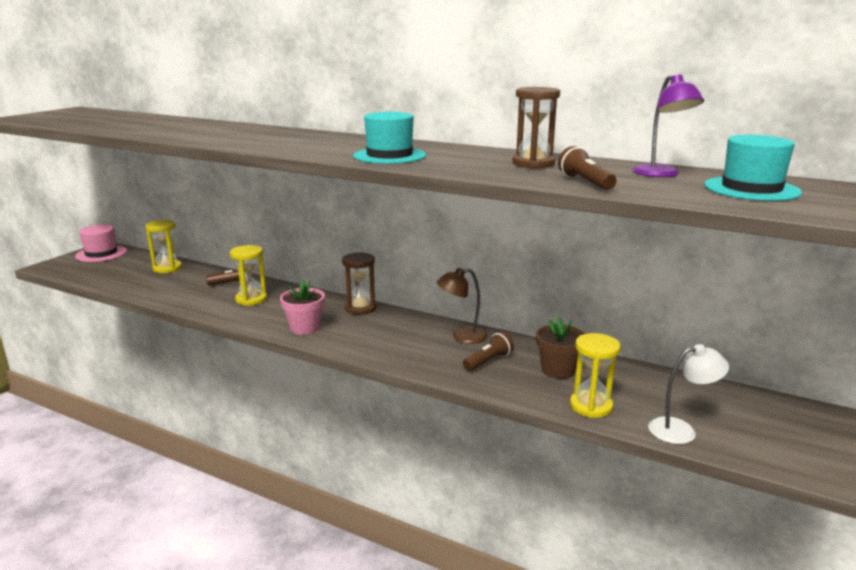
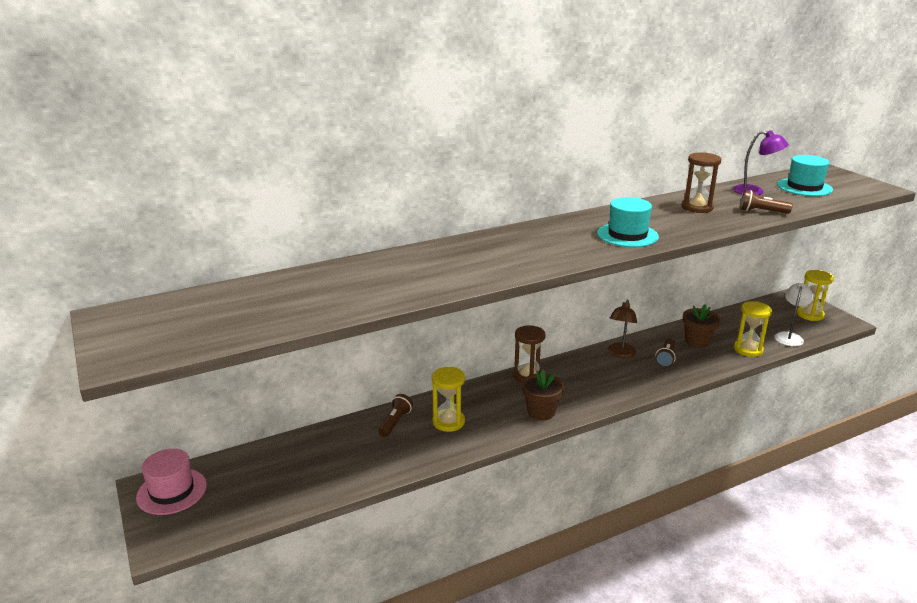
camera: 55 degrees left, 5 degrees up
(167, 268) = (296, 452): yellow hourglass -> yellow hourglass (810, 315)
(305, 328) = (541, 412): pink flower pot -> brown flower pot
(488, 361) = (666, 358): brown flashlight -> brown flashlight turned 150 degrees counterclockwise

